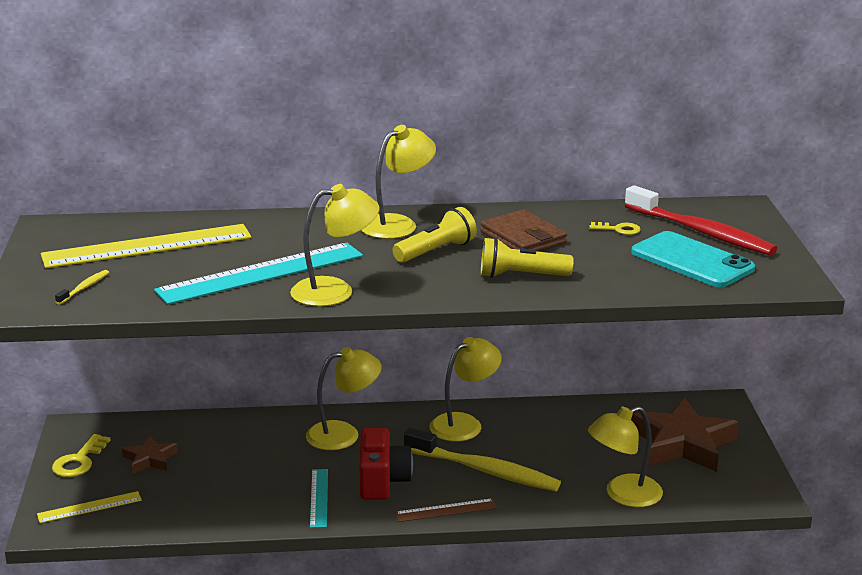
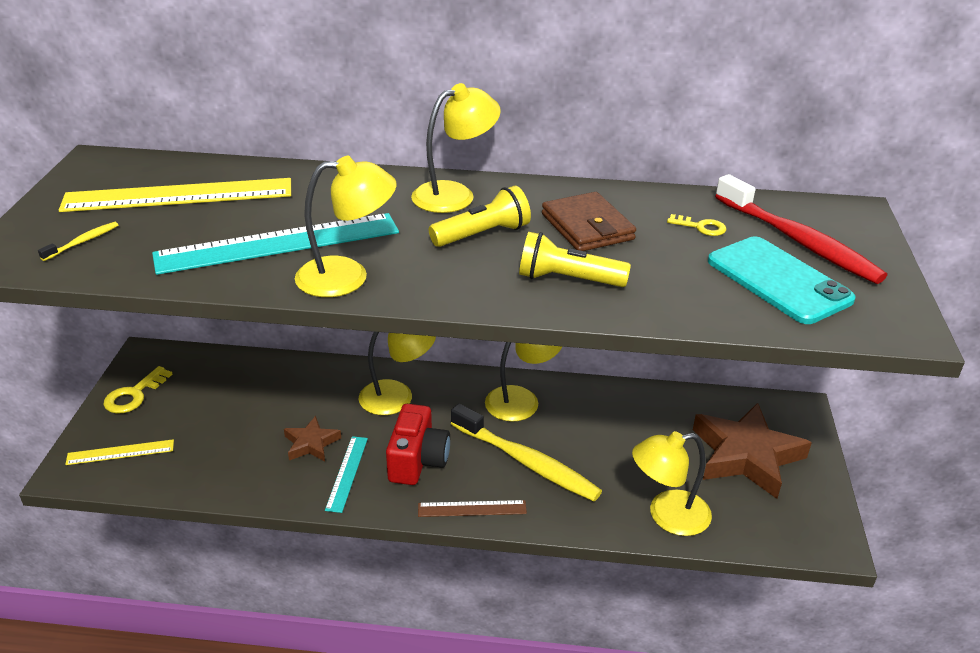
camera: 10 degrees right, 10 degrees up
(150, 459) = (201, 402): brown star -> brown star (311, 443)

